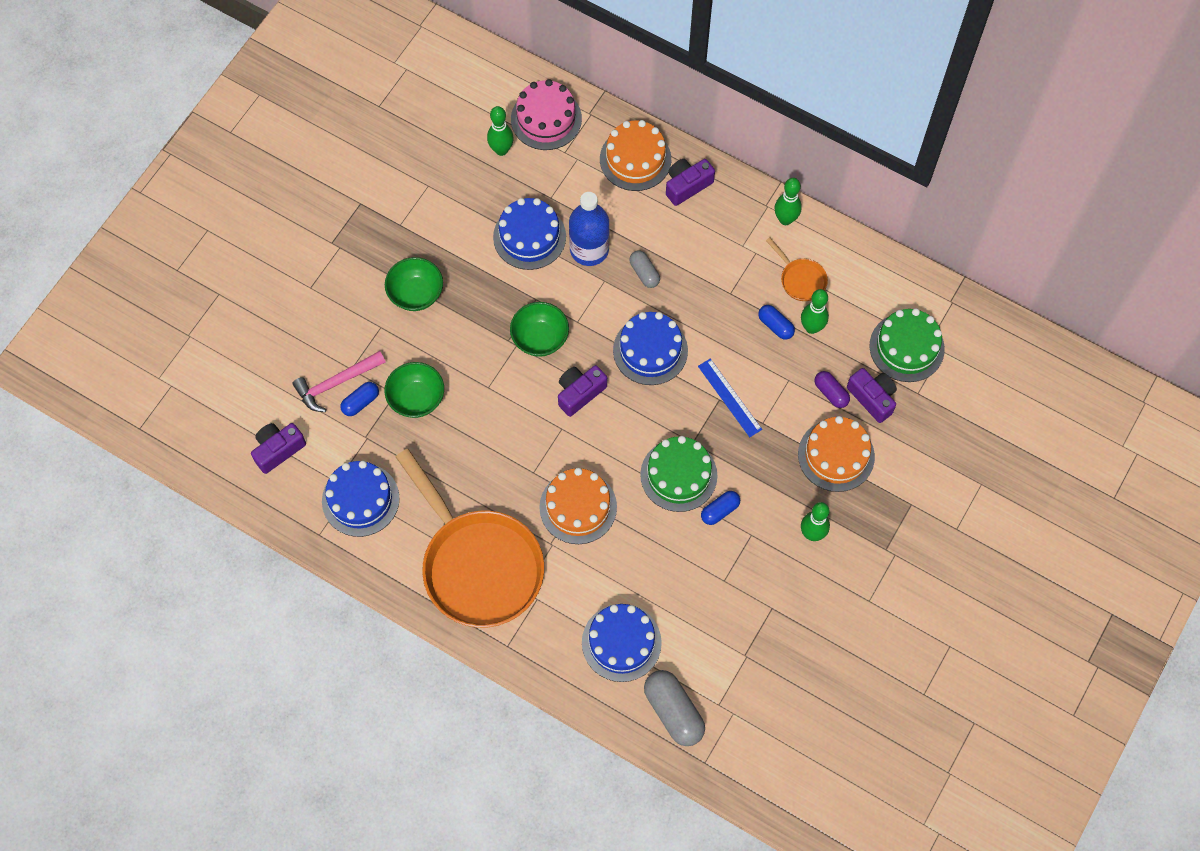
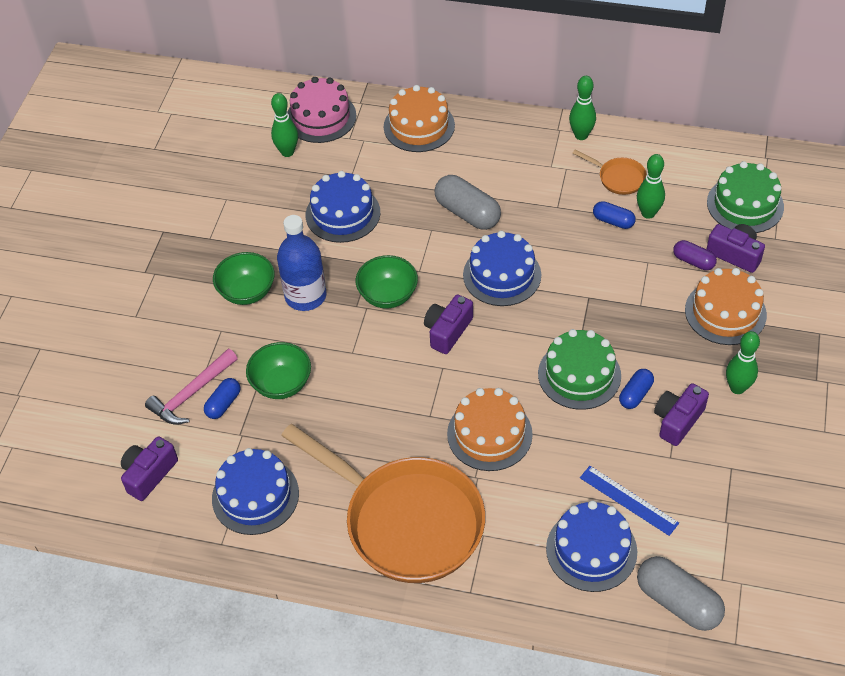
camera: 15 degrees left, 15 degrees down
(589, 249) = (405, 208): blue bottle -> blue bottle (305, 296)
(644, 273) = (467, 213): grey capsule -> grey capsule, size x1.76
(687, 185) = (477, 134): purple camera -> purple camera (677, 420)
(729, 397) = (598, 293): blue ruler -> blue ruler (628, 500)

